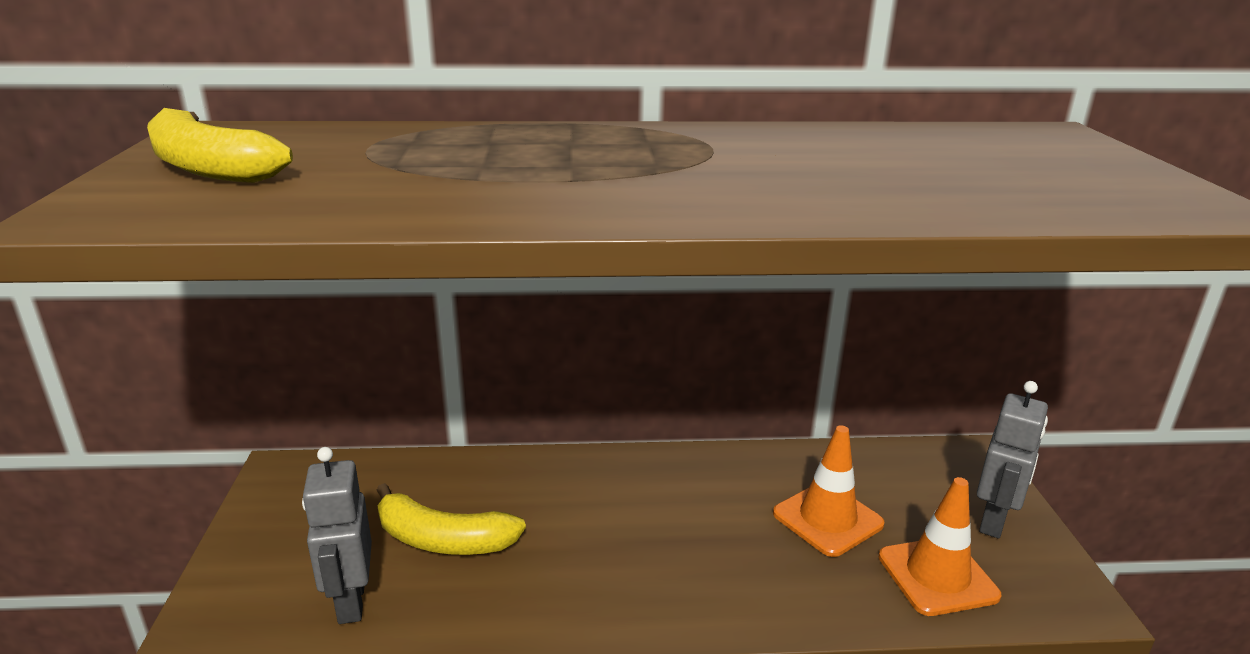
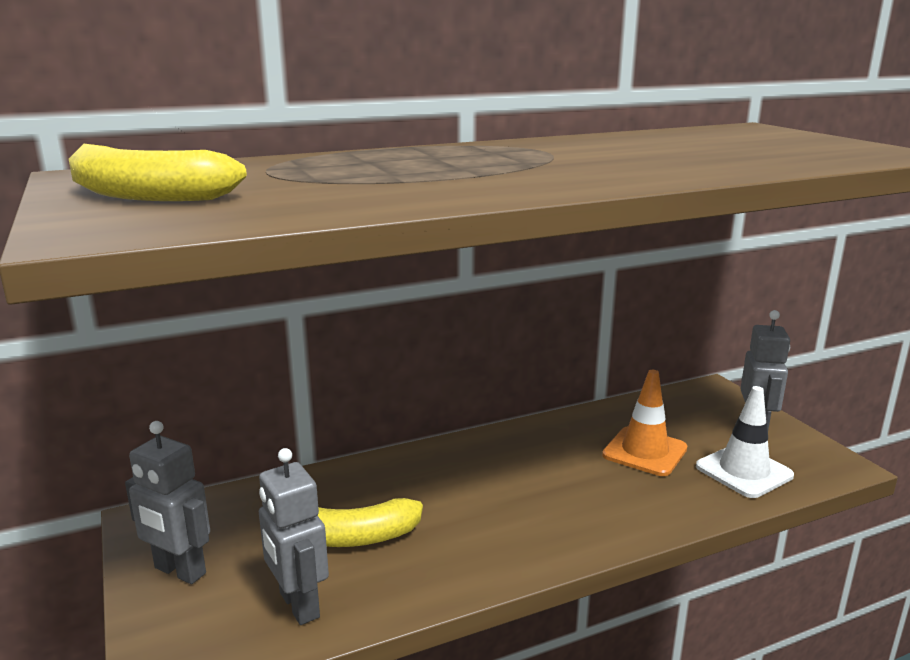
camera: 20 degrees left, 5 degrees down
(274, 533) = (179, 571): none -> grey robot
(937, 576) = (744, 471): orange traffic cone -> white traffic cone

